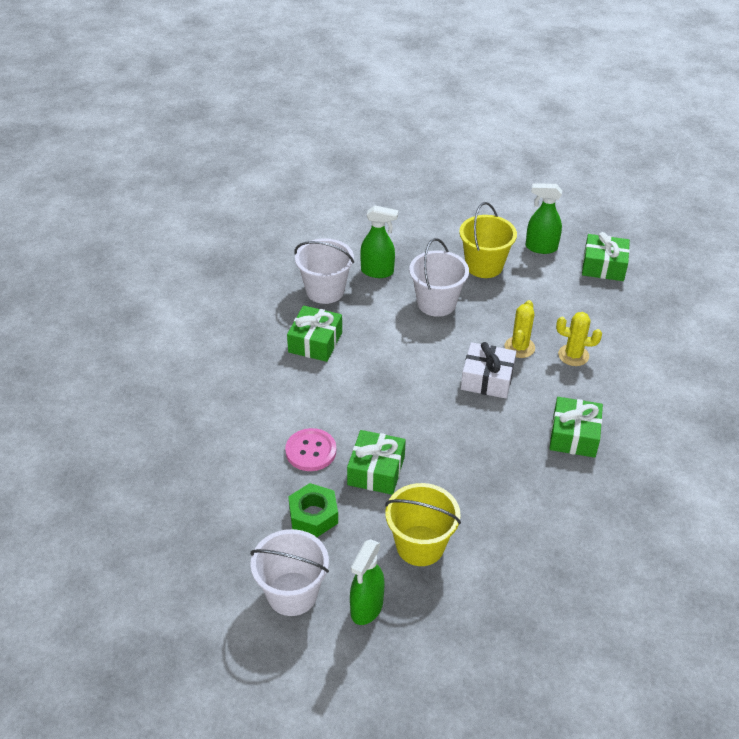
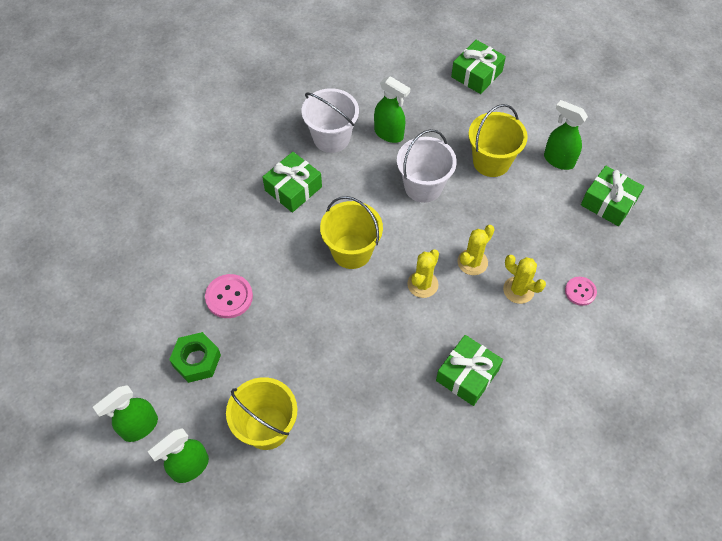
camera: 25 degrees right, 15 degrees up
(292, 594) = (139, 427): white bucket -> green spray bottle
(376, 471) = (272, 338): green gift -> green gift (476, 74)
(405, 374) = (351, 251): none -> yellow bucket
(487, 379) = (422, 284): white gift -> yellow cactus
(625, 339) = (580, 291): none -> pink button

